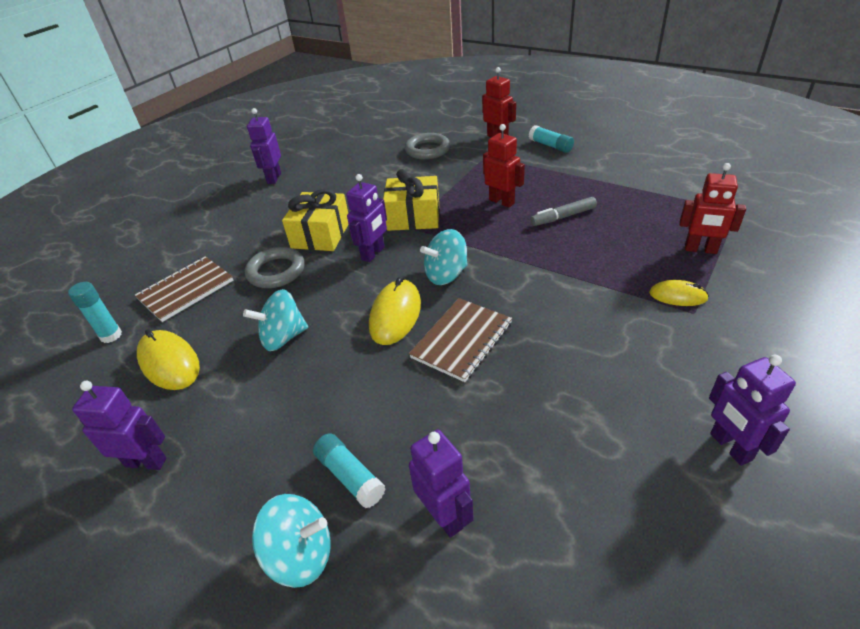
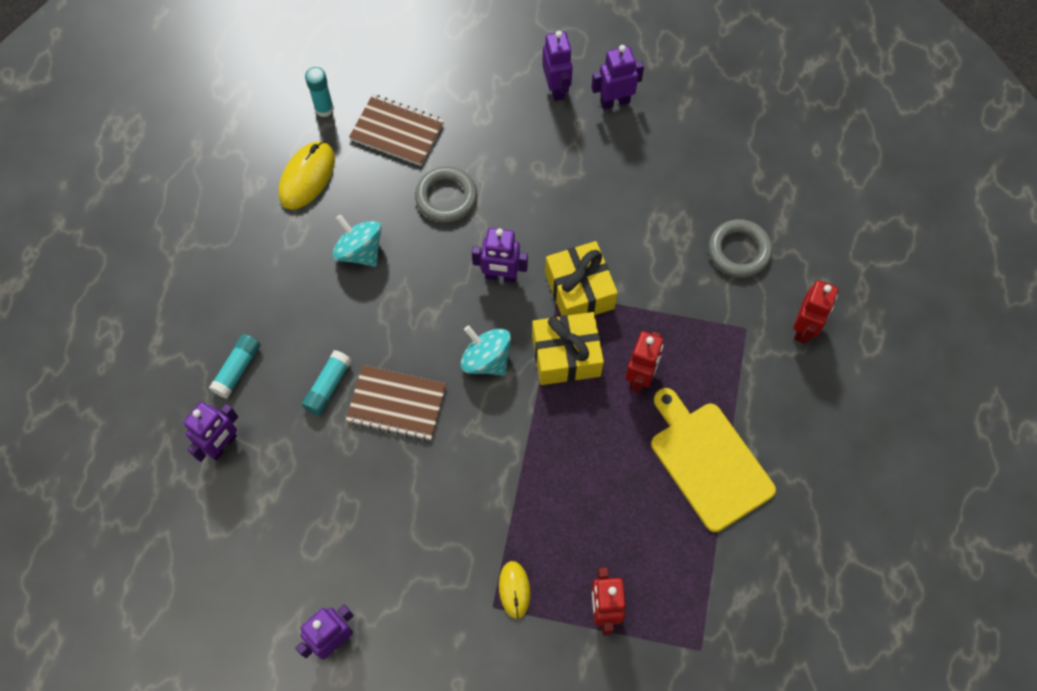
camera: 65 degrees right, 25 degrees up
(146, 462) = (214, 223): purple robot -> purple robot (556, 88)
(301, 554) = (173, 364): turquoise spinning top -> none
(321, 234) = (518, 209): yellow gift -> yellow gift (566, 356)
(395, 315) = (414, 334): yellow mouse -> none
(550, 146) = (800, 403): turquoise glue stick -> turquoise glue stick (328, 386)
(563, 217) = (627, 453): grey marker -> none
(582, 184) = (708, 462): none -> yellow cutting board

